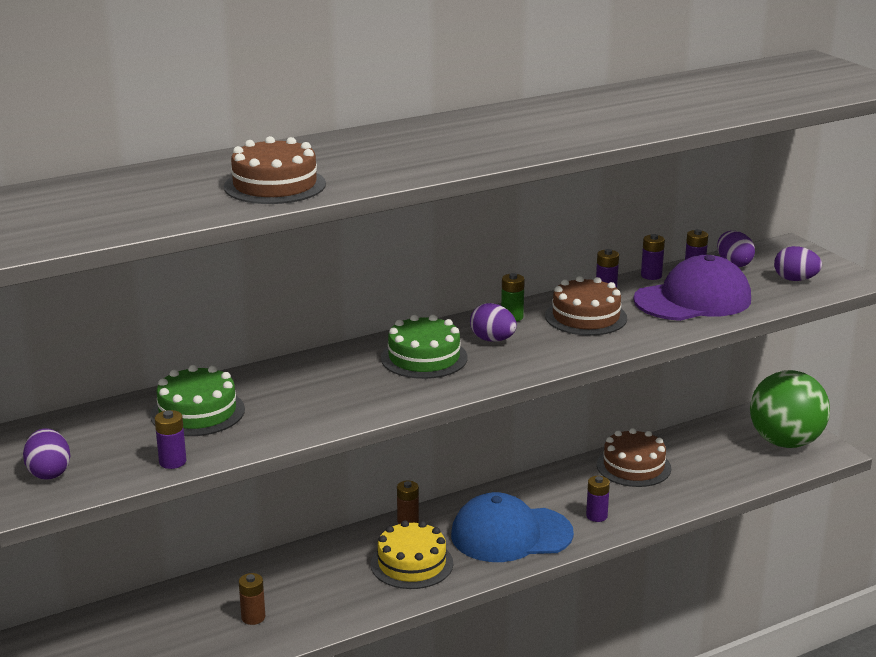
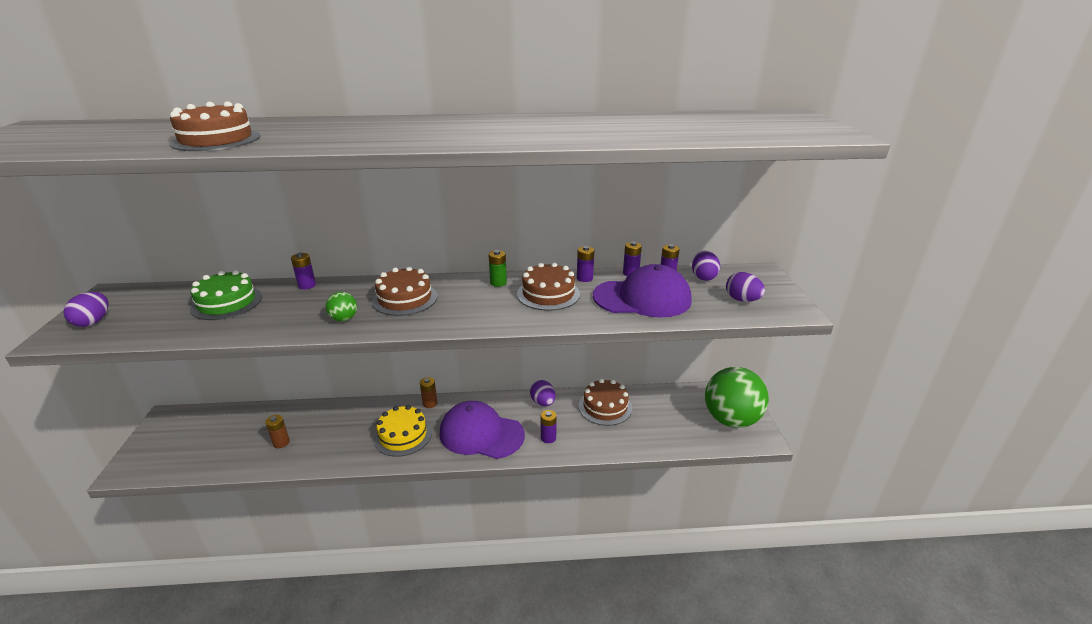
camera: 25 degrees right, 5 degrees up
(172, 462) = (160, 334): purple battery -> purple battery (307, 285)
(383, 394) = (344, 319): none -> green ball
(424, 358) = (405, 299): green cake -> brown cake
(492, 340) = (464, 296): purple egg -> purple egg (543, 402)
(511, 534) = (481, 434): blue cap -> purple cap

